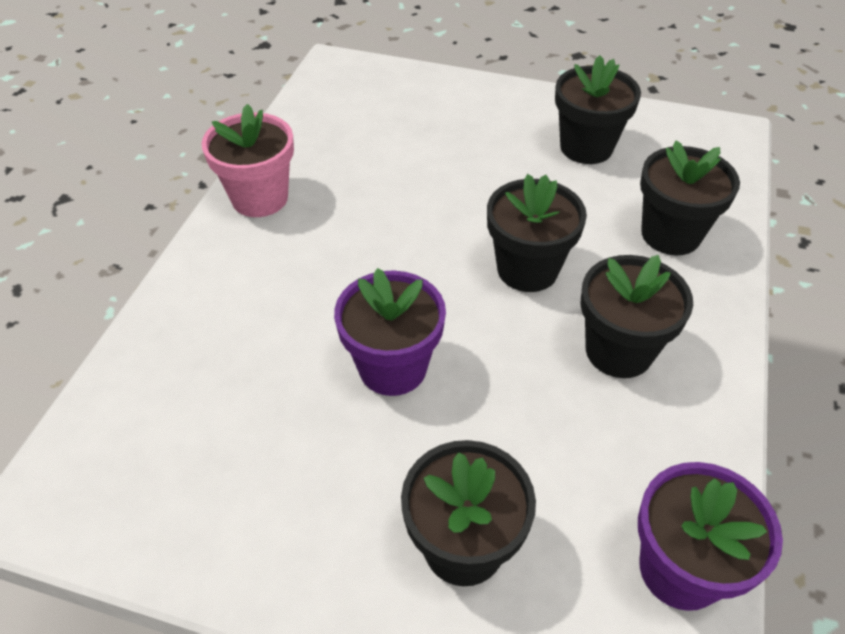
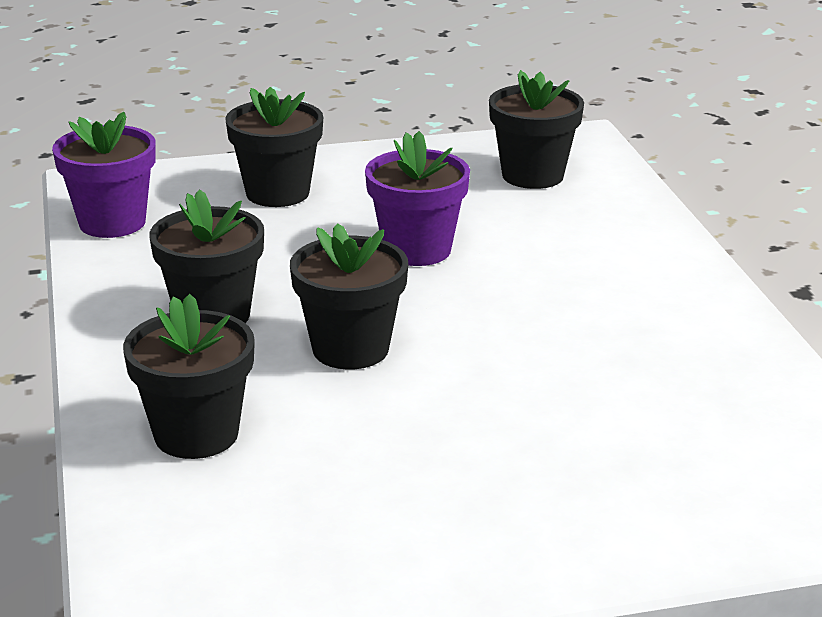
camera: 150 degrees right, 20 degrees down
(260, 198) = (713, 320): pink flower pot -> none
(586, 147) = (374, 513): black flower pot -> black flower pot (532, 175)

